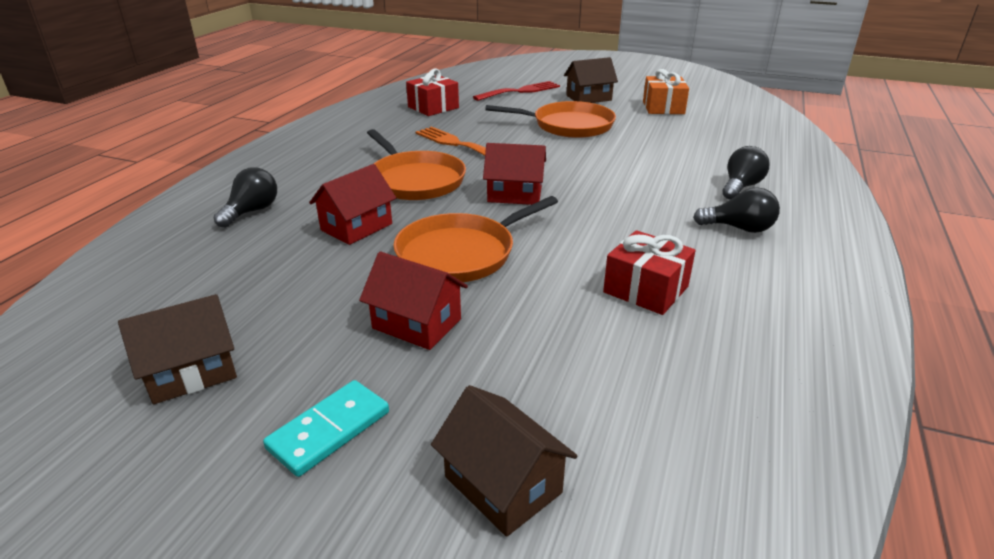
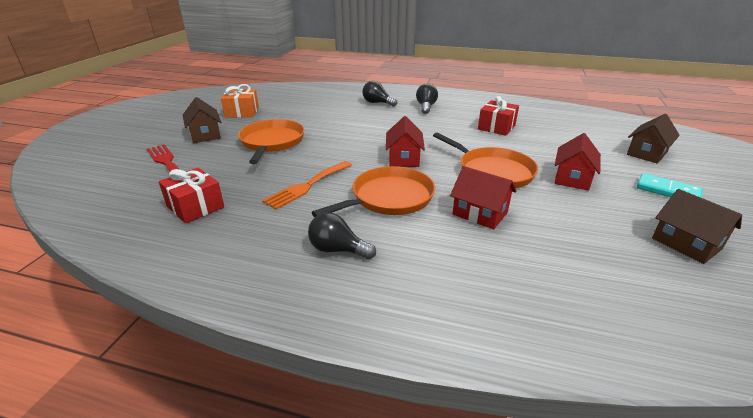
camera: 95 degrees left, 0 degrees up
(252, 211) = (480, 278): black light bulb -> black light bulb (337, 250)

